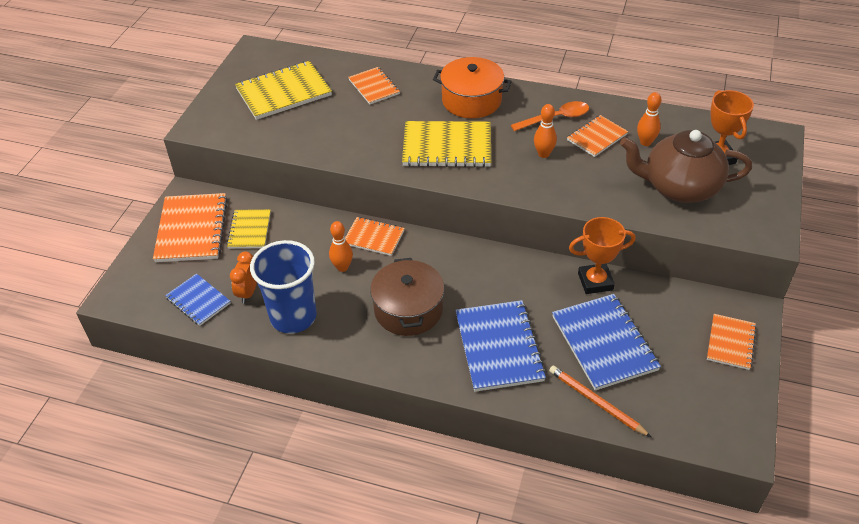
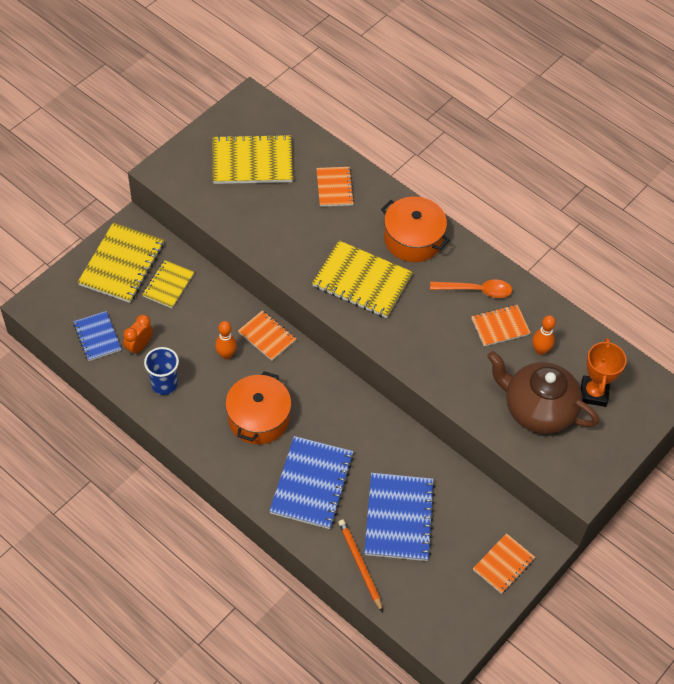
camera: 20 degrees right, 10 degrees up
(191, 229) = (122, 264): orange notebook -> yellow notebook
(293, 317) = (164, 384): blue cup -> blue cup, size x0.63
(408, 310) = (258, 418): brown pot -> orange pot
(543, 154) = (441, 324): orange bowling pin -> none
(595, 281) = (428, 460): orange trophy -> none

